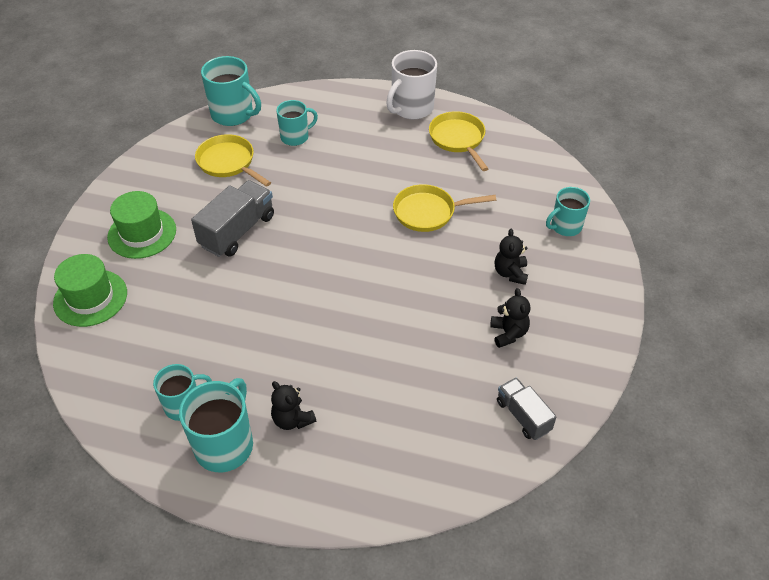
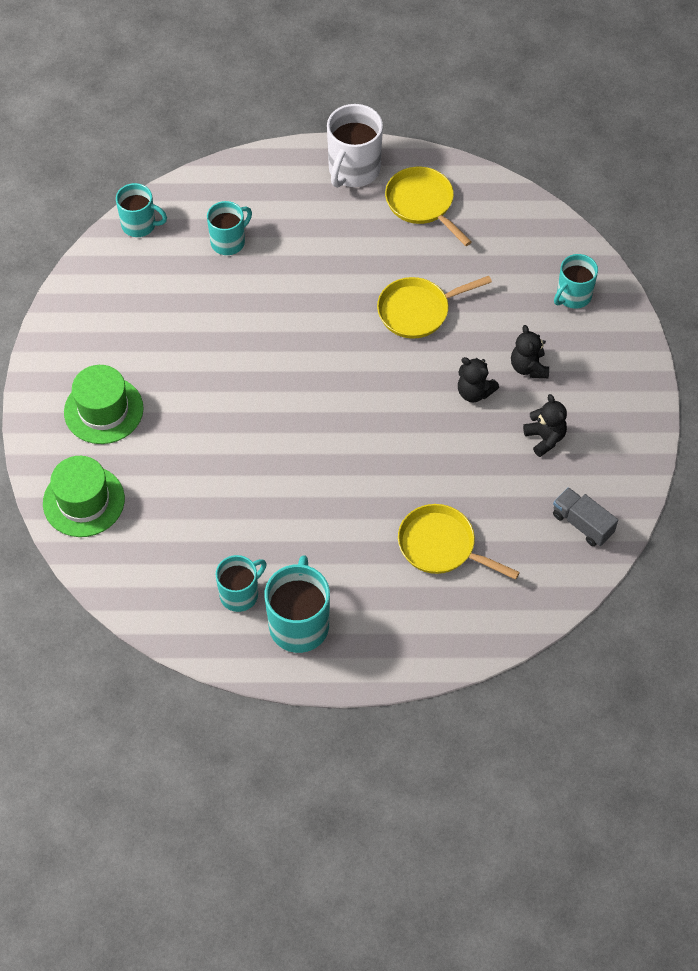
camera: 15 degrees left, 10 degrees up
(228, 162) = (163, 295): yellow pan -> yellow pan (441, 546)
(233, 114) = (139, 225): turquoise mug -> turquoise mug, size x0.65
(237, 231) = (212, 383): grey truck -> none
(292, 419) = (356, 582): black teddy bear -> black teddy bear (474, 392)

